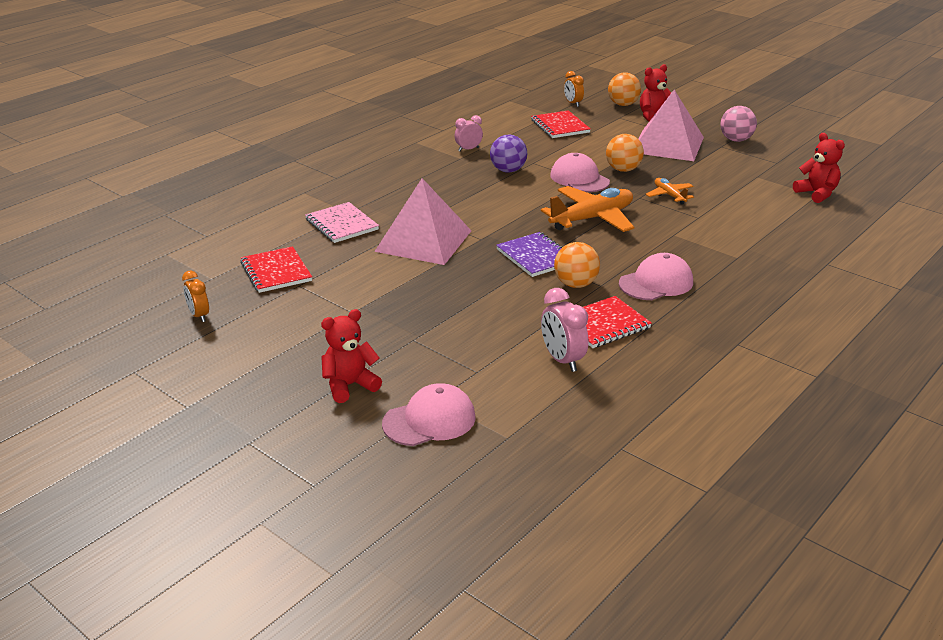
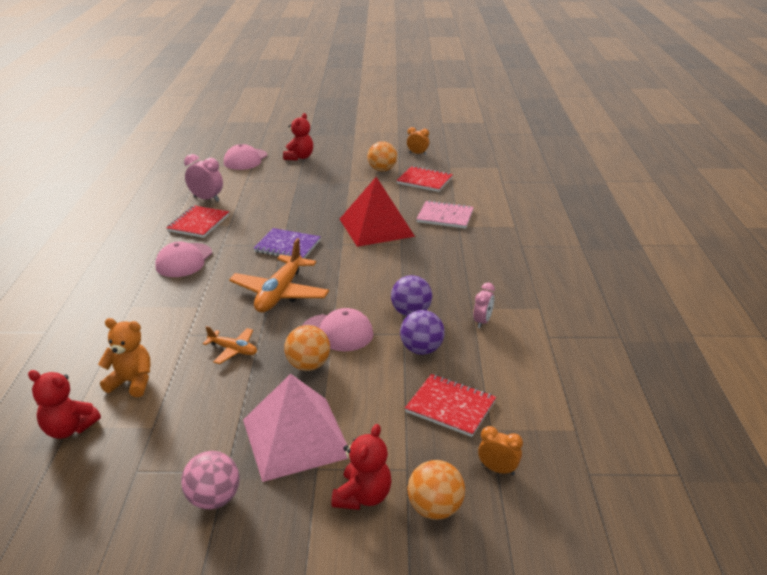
camera: 140 degrees right, 0 degrees up
(423, 241) = (376, 227): pink pyramid -> red pyramid
(535, 151) = (421, 349): none -> purple ball
(575, 284) = (240, 239): orange ball -> orange ball (382, 170)
(761, 203) = (132, 382): none -> orange teddy bear

